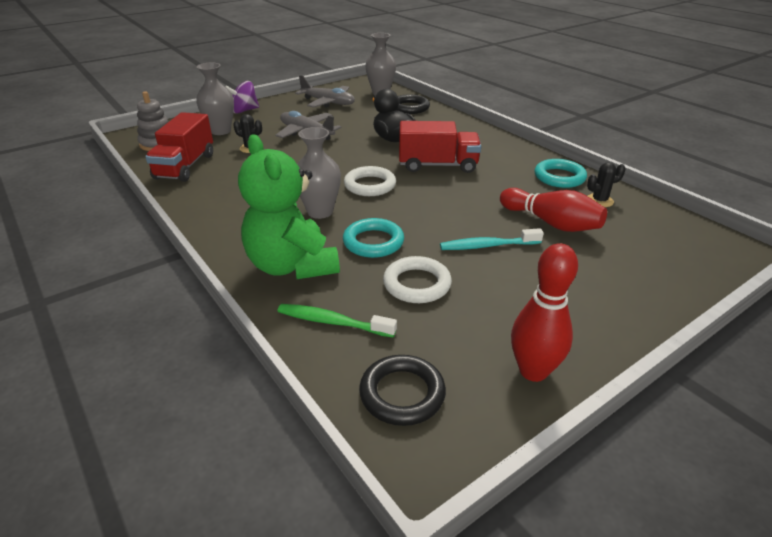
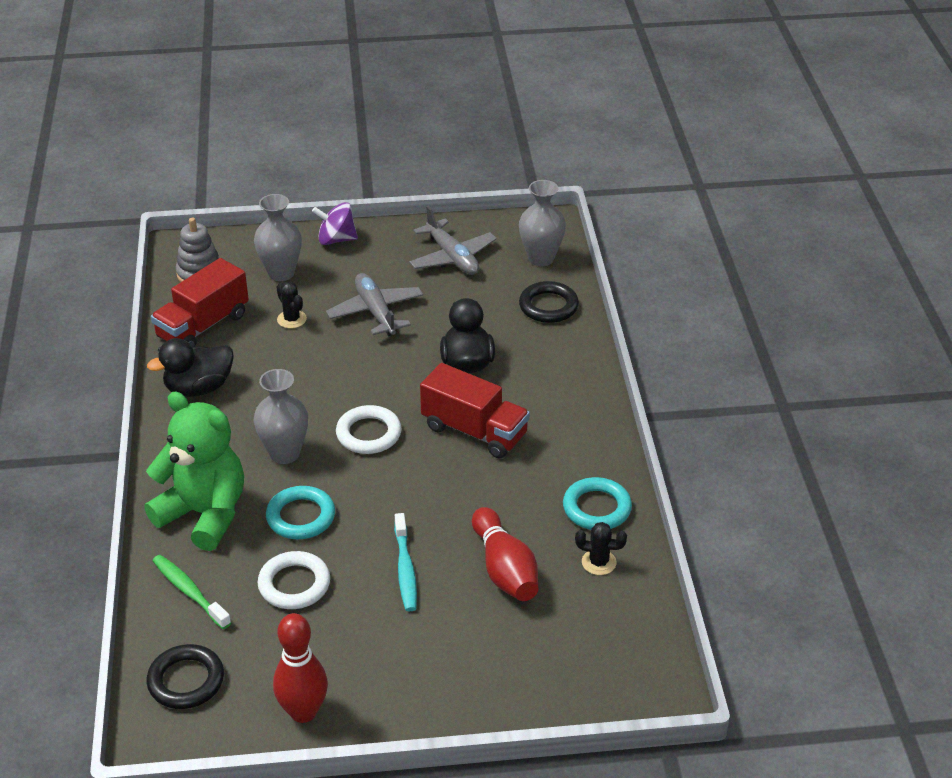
camera: 30 degrees right, 5 degrees up
(213, 197) = (199, 388): none -> black duck
(292, 266) = (204, 514): green teddy bear -> green teddy bear turned 120 degrees clockwise
(487, 246) = (405, 569): turquoise toothbrush -> turquoise toothbrush turned 120 degrees counterclockwise

